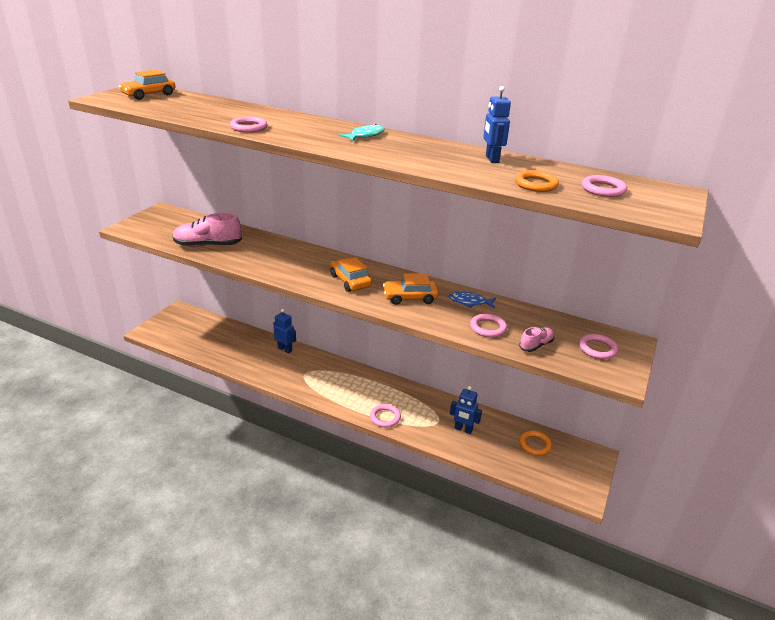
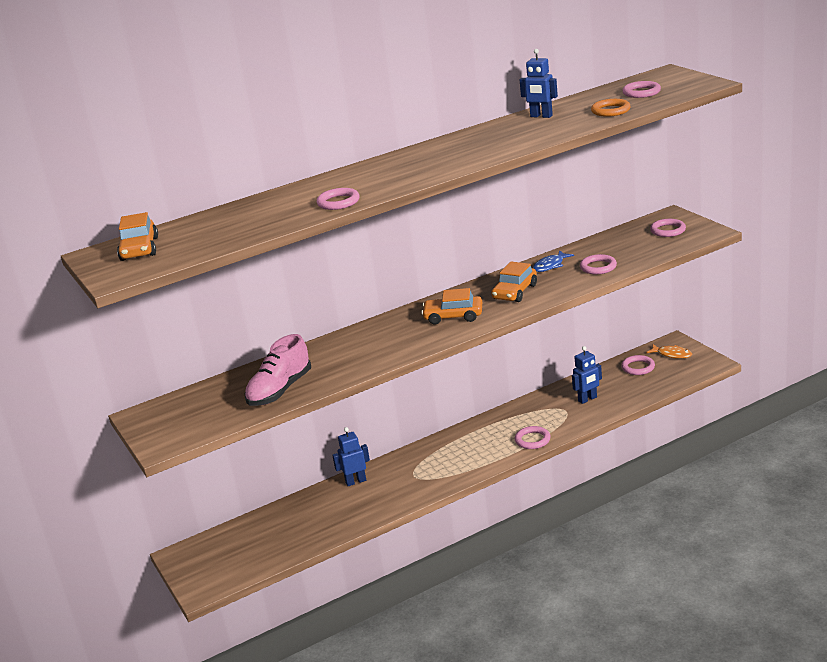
camera: 50 degrees left, 5 degrees down
(365, 135) = (426, 154): turquoise fish -> none
(535, 445) = (638, 367): orange ring -> pink ring
(536, 345) = (641, 253): pink shoe -> none
(574, 461) = (672, 354): none -> orange fish

